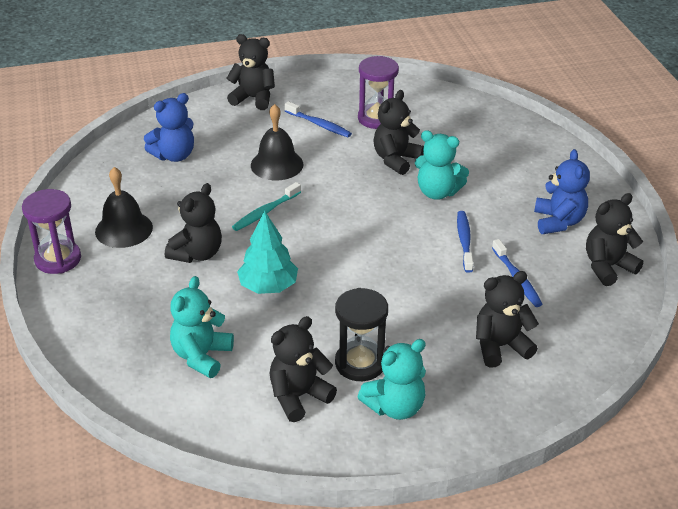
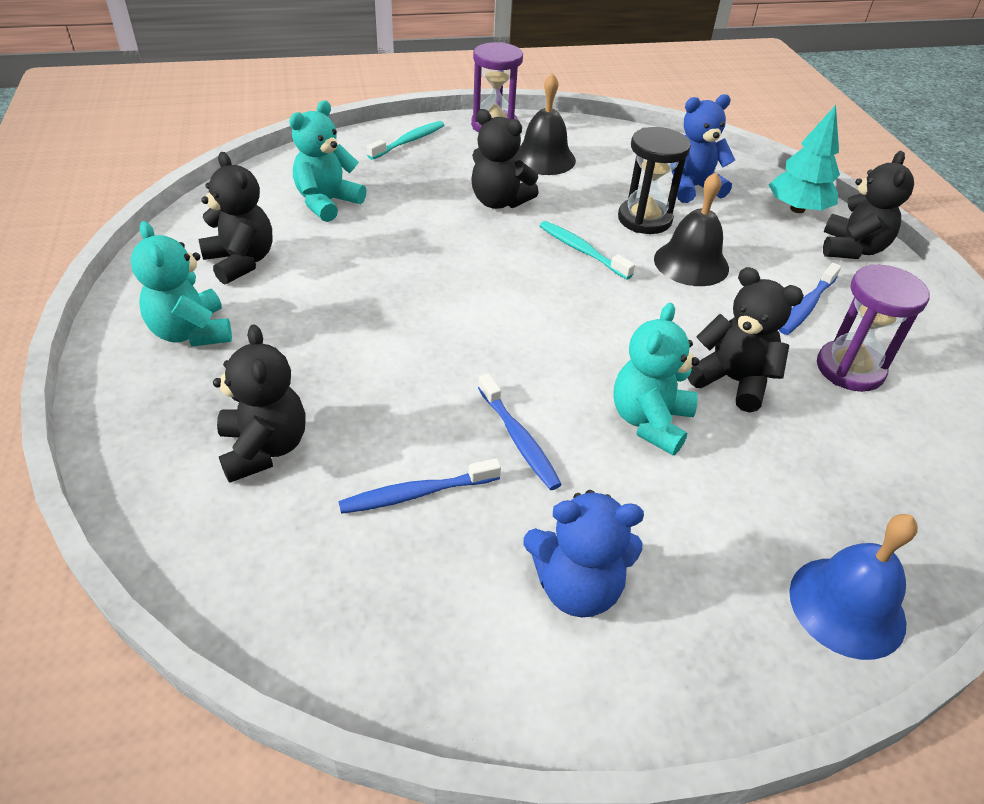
camera: 90 degrees right, 5 degrees up
(86, 313) = (409, 141): none -> turquoise toothbrush
(174, 155) = (692, 188): blue teddy bear -> blue teddy bear turned 105 degrees clockwise
(201, 356) = (327, 203): turquoise teddy bear -> turquoise teddy bear turned 75 degrees counterclockwise
(268, 286) = (433, 248): turquoise tree -> turquoise tree (797, 209)
(360, 363) = (278, 310): black hourglass -> black hourglass (644, 219)
(464, 241) = (519, 439): blue toothbrush -> blue toothbrush turned 60 degrees clockwise
(541, 145) = (847, 606): none -> blue bell
(607, 267) = (433, 646): black teddy bear -> none

